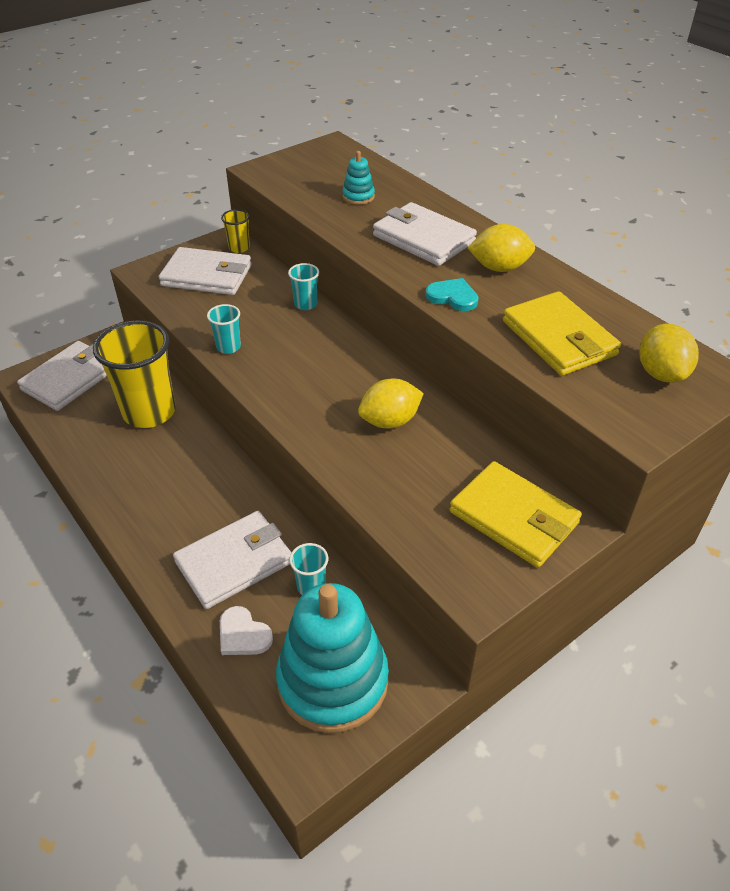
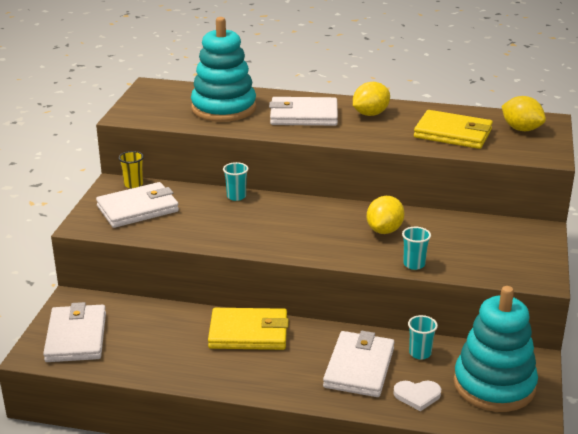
camera: 40 degrees left, 15 degrees down
(149, 412) = (174, 325): yellow cup -> none
(228, 347) = (224, 239): turquoise cup -> turquoise cup (414, 264)
(358, 196) = (223, 108): turquoise stacking toy -> turquoise stacking toy, size x2.44
(453, 297) = (369, 137): turquoise heart -> none
(514, 517) = (511, 240): yellow wallet -> yellow wallet (248, 333)

